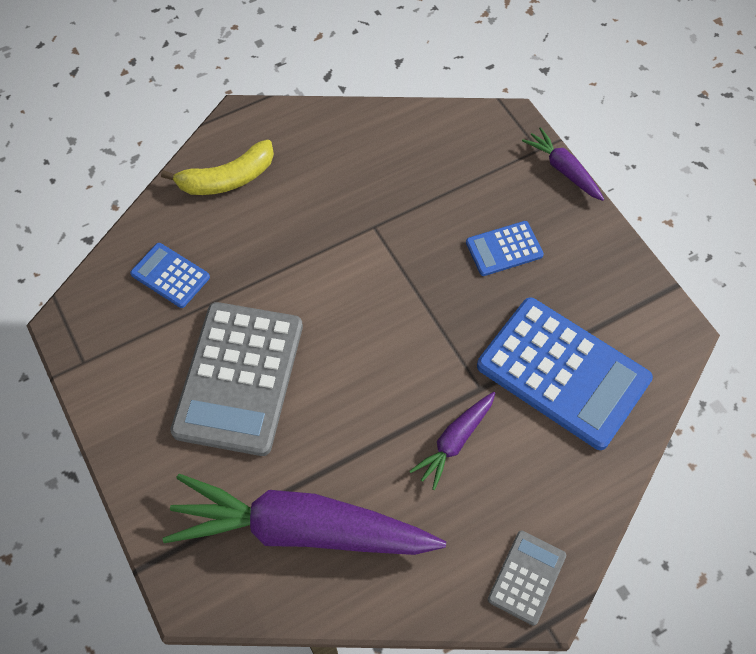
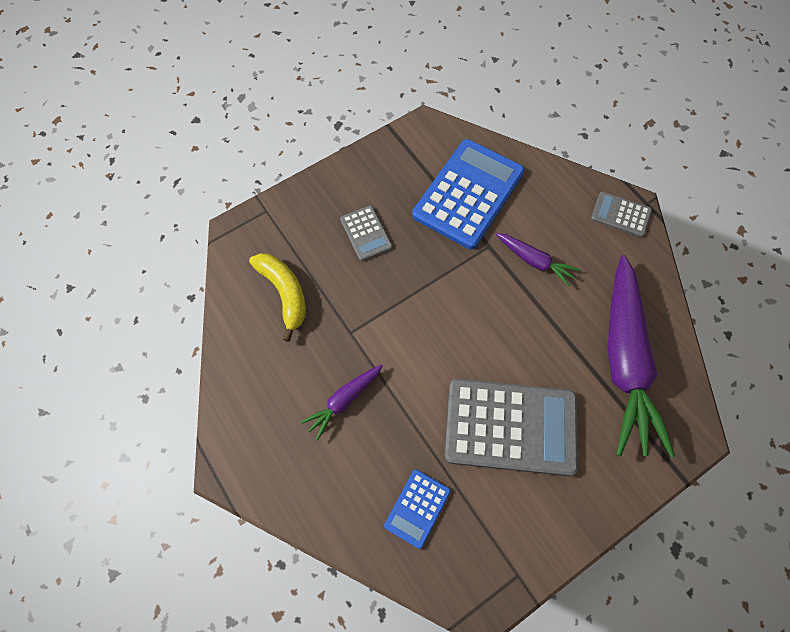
camera: 95 degrees left, 5 degrees up
(227, 179) = (304, 471): yellow banana -> yellow banana (284, 293)
(504, 249) = (366, 233): blue calculator -> grey calculator
(563, 170) = (287, 193): purple carrot -> purple carrot (344, 401)

